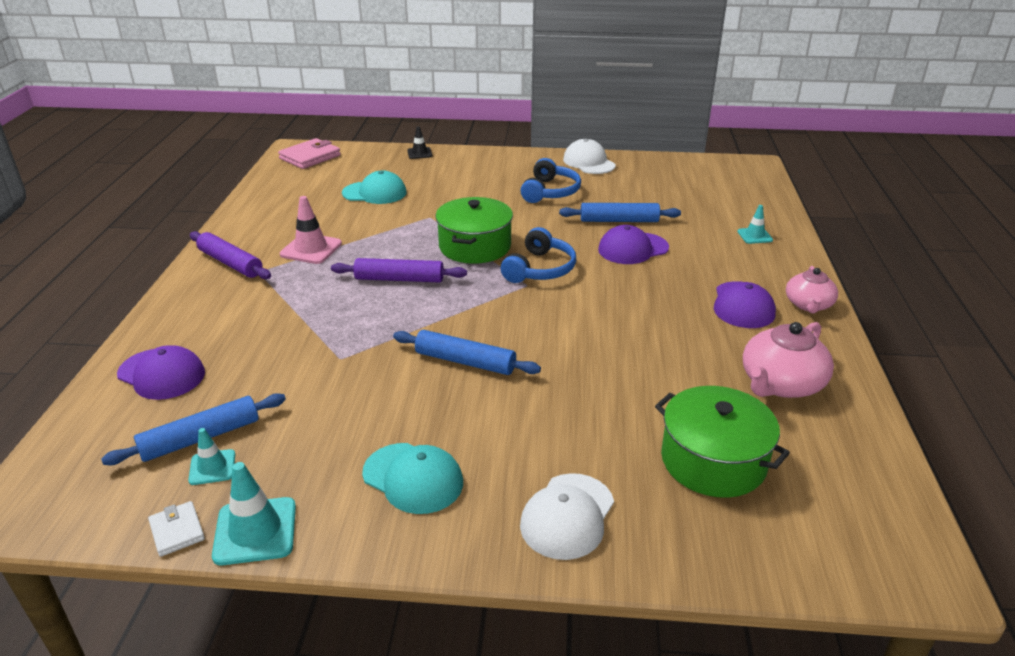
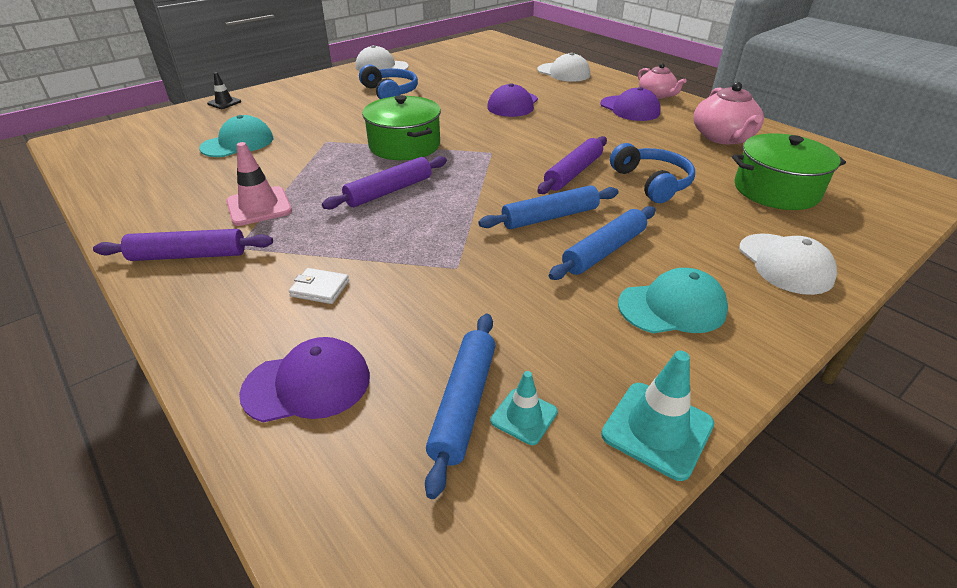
camera: 45 degrees left, 5 degrees up
(177, 531) = (603, 488): white wallet -> white wallet (320, 288)
(310, 157) = (105, 140): pink wallet -> none
(540, 269) = (480, 139): blue headphones -> blue headphones (652, 182)
(556, 337) = (573, 173): none -> purple rolling pin
(619, 221) = (472, 92): blue rolling pin -> blue rolling pin (604, 251)
(754, 236) = (563, 72): turquoise traffic cone -> white cap

